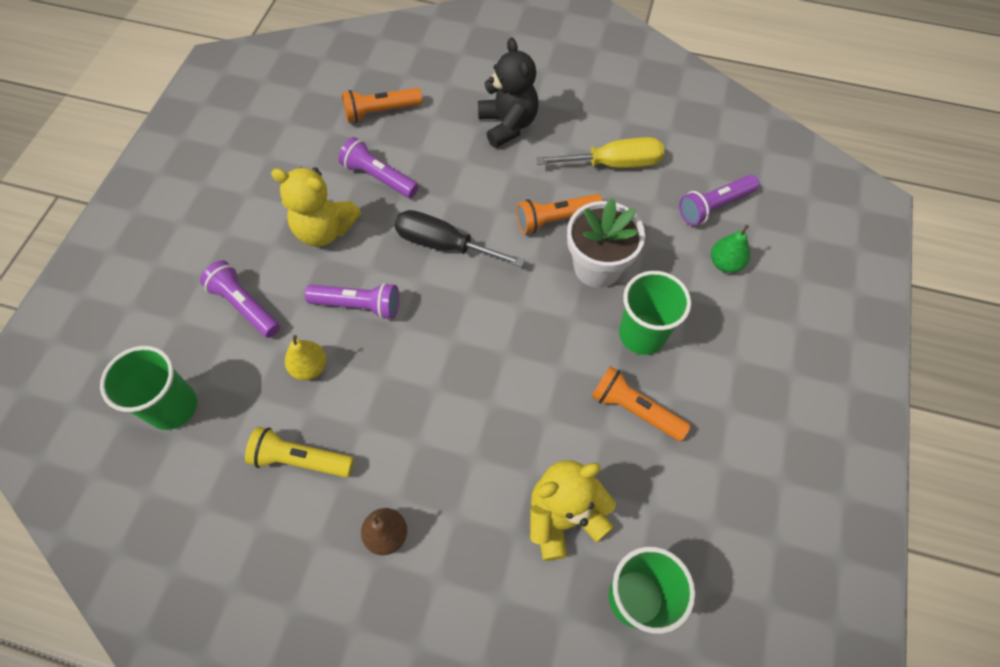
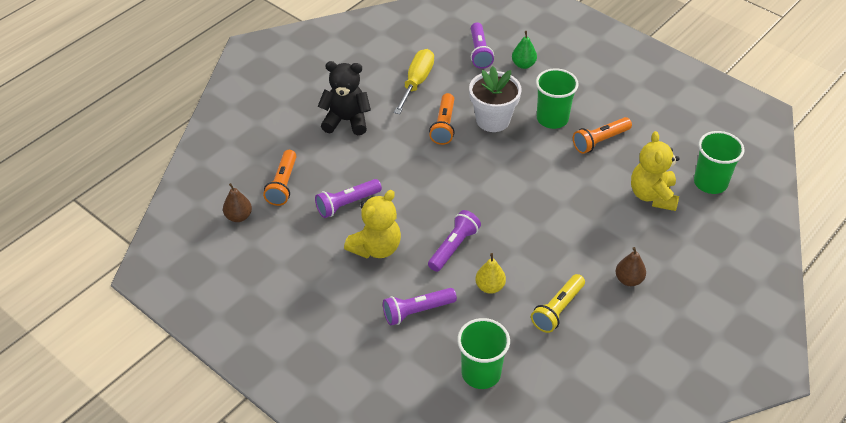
camera: 65 degrees left, 15 degrees down
(318, 96) = (238, 216): none -> brown pear
(444, 244) = (430, 187): black screwdriver -> none

